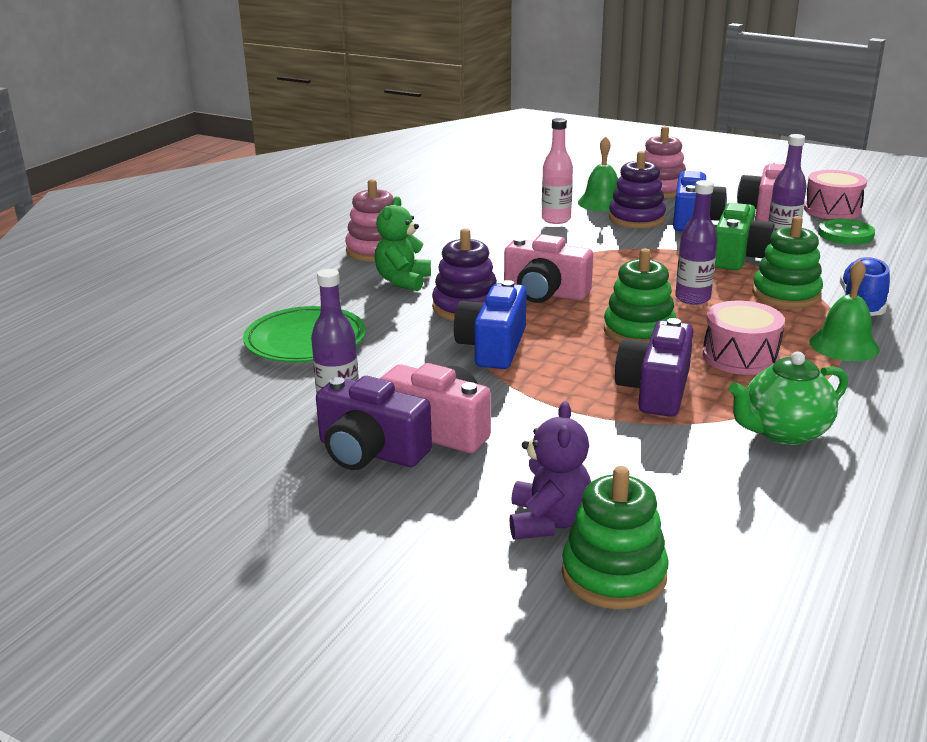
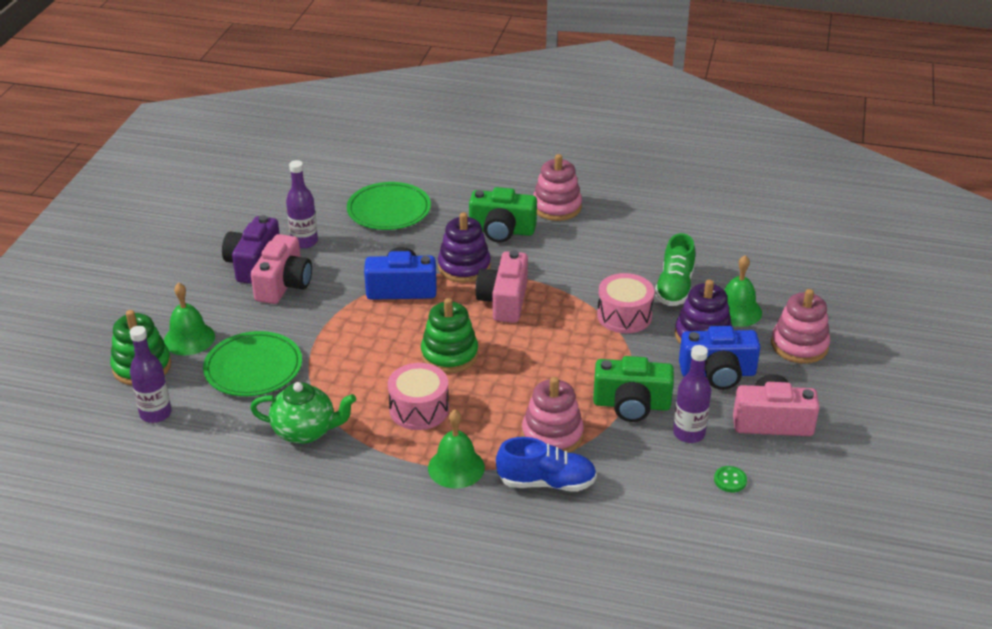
camera: 75 degrees right, 10 degrees up
(403, 281) = (502, 230): green teddy bear -> green camera
(548, 521) = (189, 338): purple teddy bear -> green bell
(556, 219) = (674, 288): pink bottle -> green shoe
(639, 465) = (253, 368): none -> green plate
(655, 390) = (354, 369): purple camera -> none
(692, 298) = (523, 380): purple bottle -> purple bottle (155, 414)
(783, 432) = (305, 431): green teapot -> green teapot turned 135 degrees clockwise
(786, 294) = (552, 435): green stacking toy -> pink stacking toy
(832, 210) = (805, 473): pink drum -> pink drum (624, 316)
(845, 234) = (730, 480): green button -> green button, size x0.56

